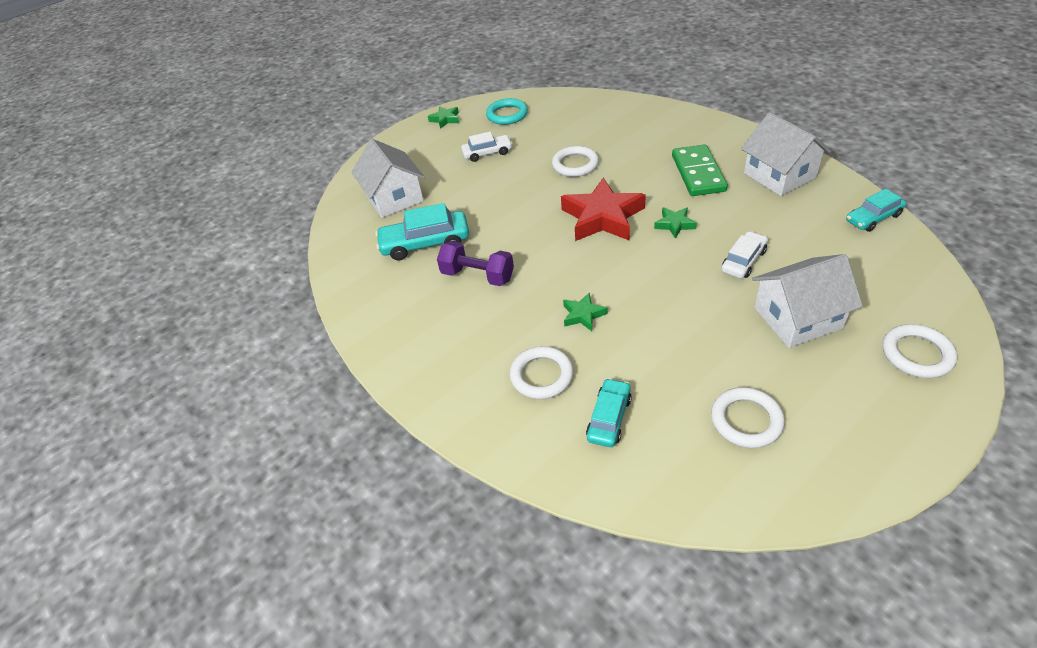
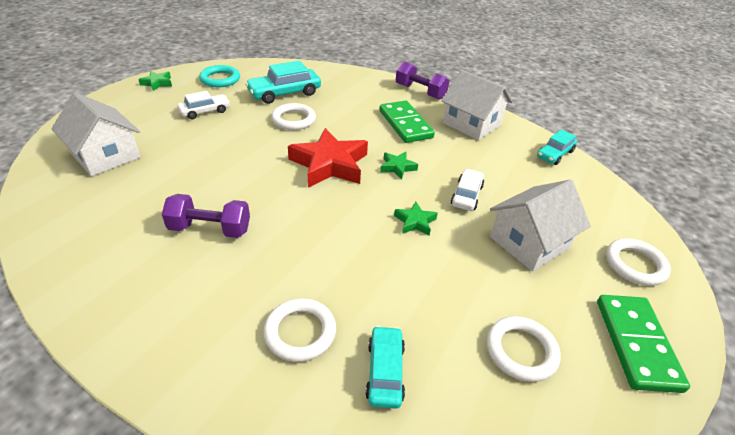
camera: 25 degrees left, 5 degrees down
(425, 243) = (145, 199): turquoise car -> turquoise car (284, 93)
(583, 315) = (331, 260): green star -> green star (415, 222)
(728, 132) = (420, 92): none -> purple dumbbell
(877, 432) = (636, 344): none -> green domino

